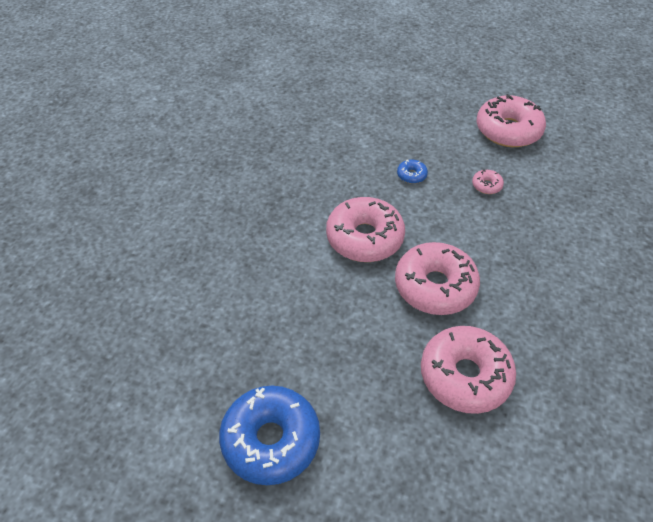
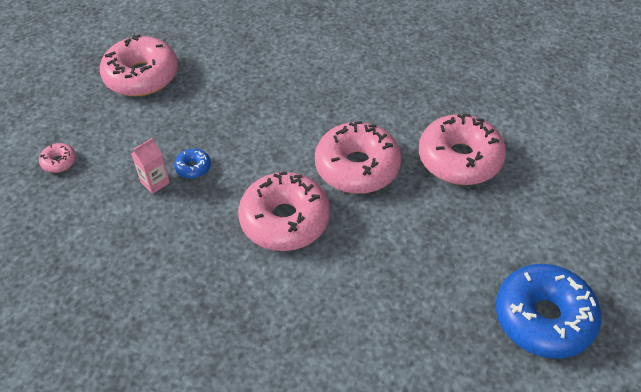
camera: 85 degrees left, 0 degrees up
(392, 156) = (155, 182): none -> pink carton
(486, 185) = (223, 107): pink donut -> pink donut (59, 162)

